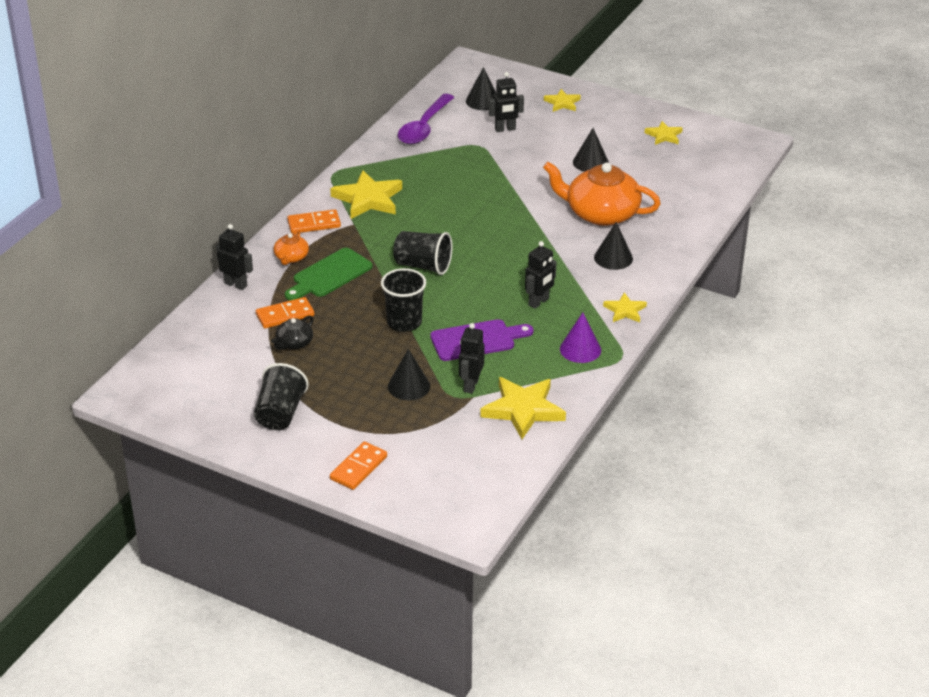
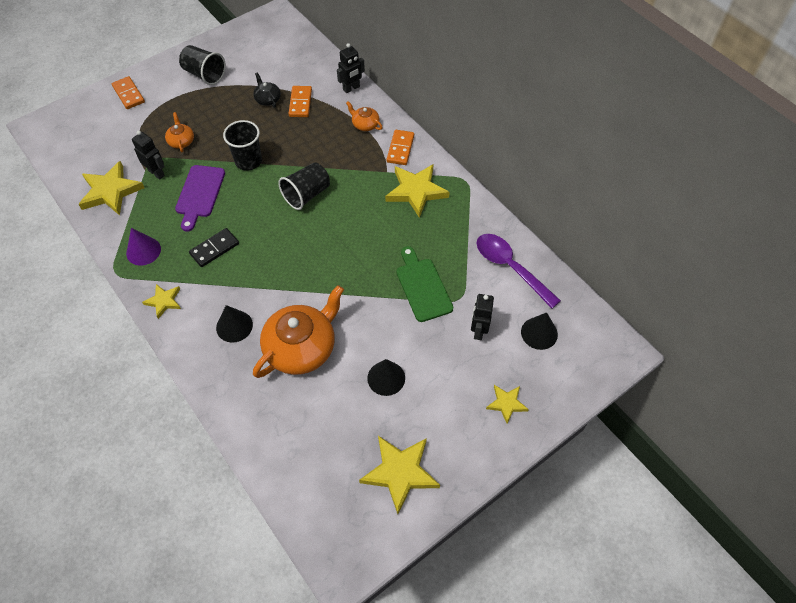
camera: 115 degrees right, 20 degrees up
(329, 275) = (331, 138): green cutting board -> green cutting board (422, 287)
(409, 386) = (181, 141): black cone -> orange teapot
(539, 302) = (214, 249): black robot -> black domino
(664, 135) = (400, 473): yellow star -> yellow star, size x1.81

